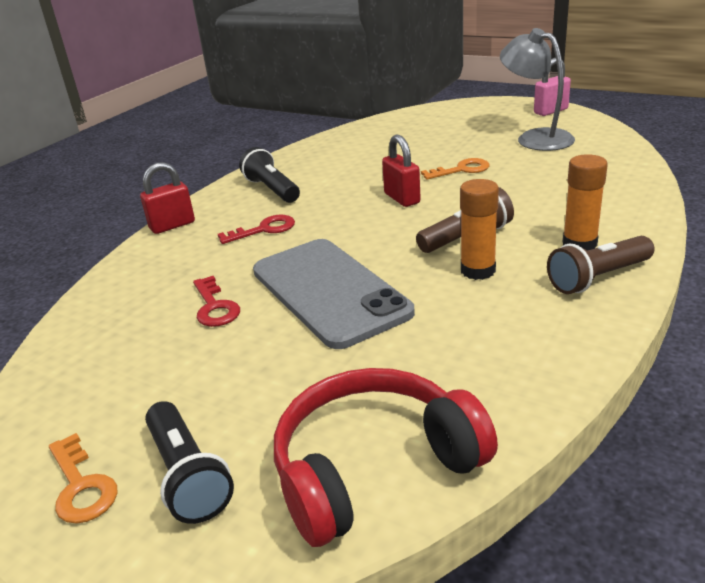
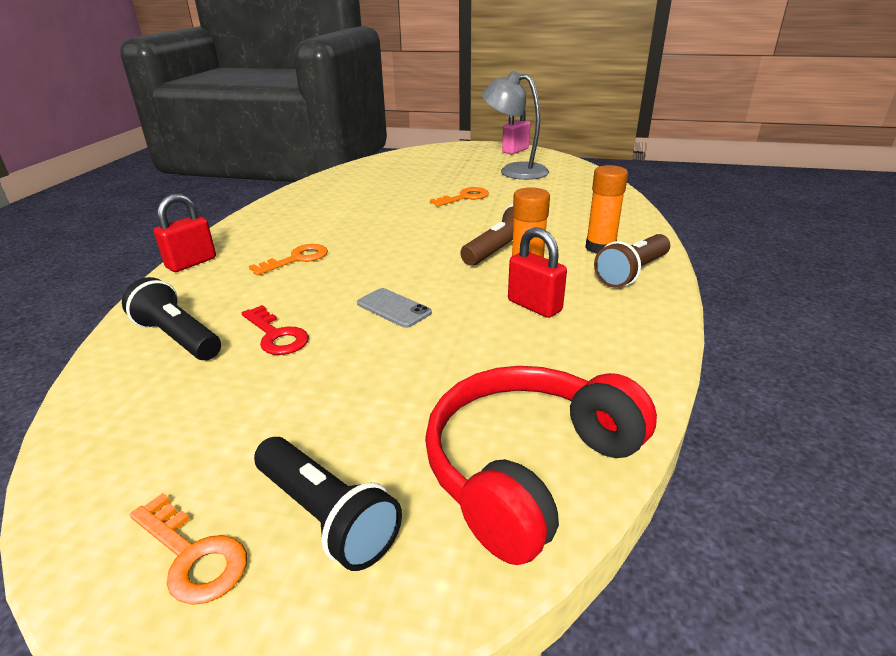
camera: 20 degrees left, 0 degrees up
(264, 229) = (297, 259): red key -> orange key
(272, 189) = (288, 223): black flashlight -> black flashlight (177, 337)
(329, 291) = (393, 308): grey phone -> grey phone, size x0.40
(402, 198) = (422, 223): red padlock -> red padlock (534, 306)

